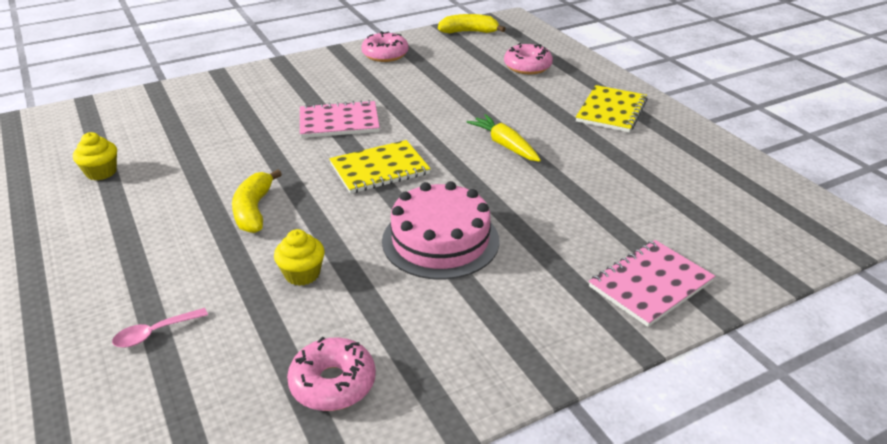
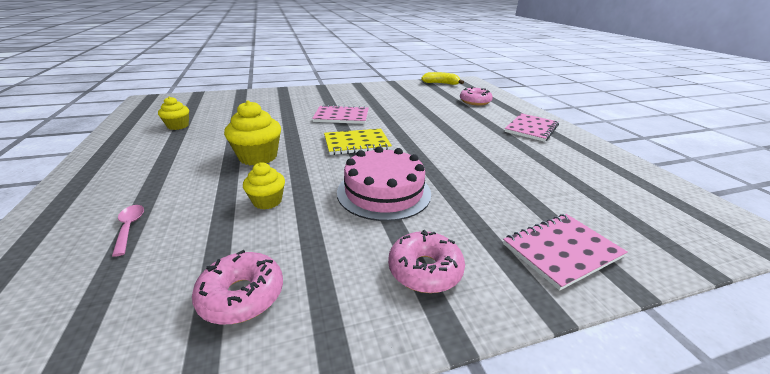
camera: 10 degrees right, 5 degrees down
(155, 333) = (130, 228): pink spoon -> pink spoon turned 90 degrees clockwise
(254, 210) = (258, 157): yellow banana -> yellow cupcake
(385, 54) = (385, 89): pink donut -> pink donut (425, 270)
(505, 145) = (450, 139): yellow carrot -> none
(611, 111) = (531, 128): yellow notebook -> pink notebook

